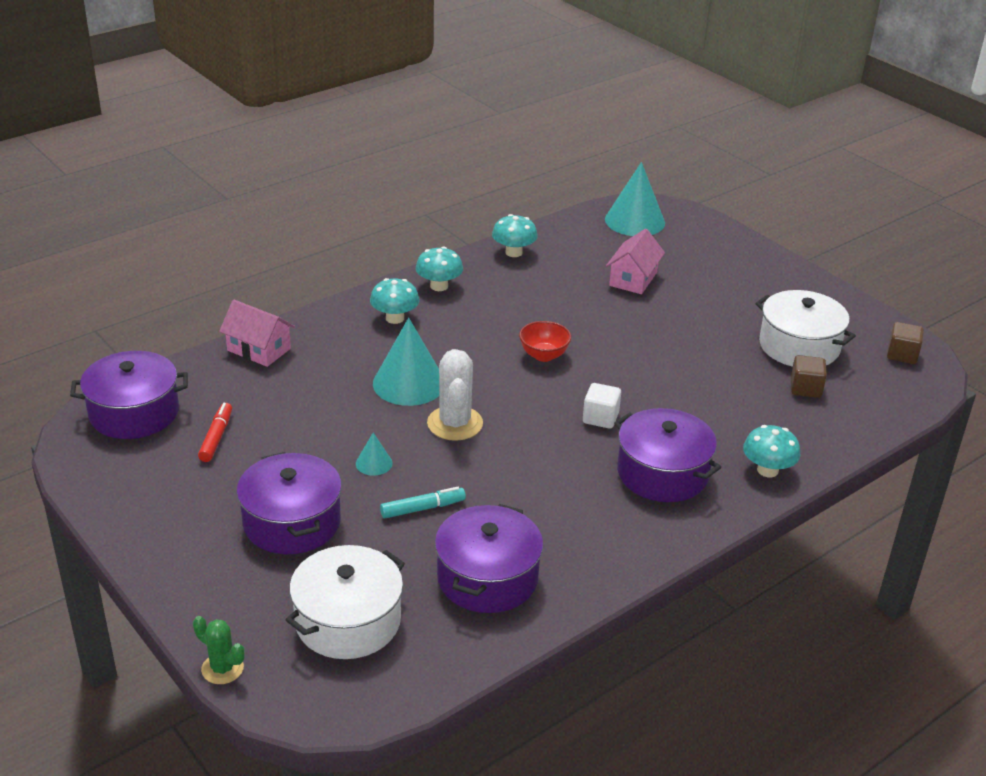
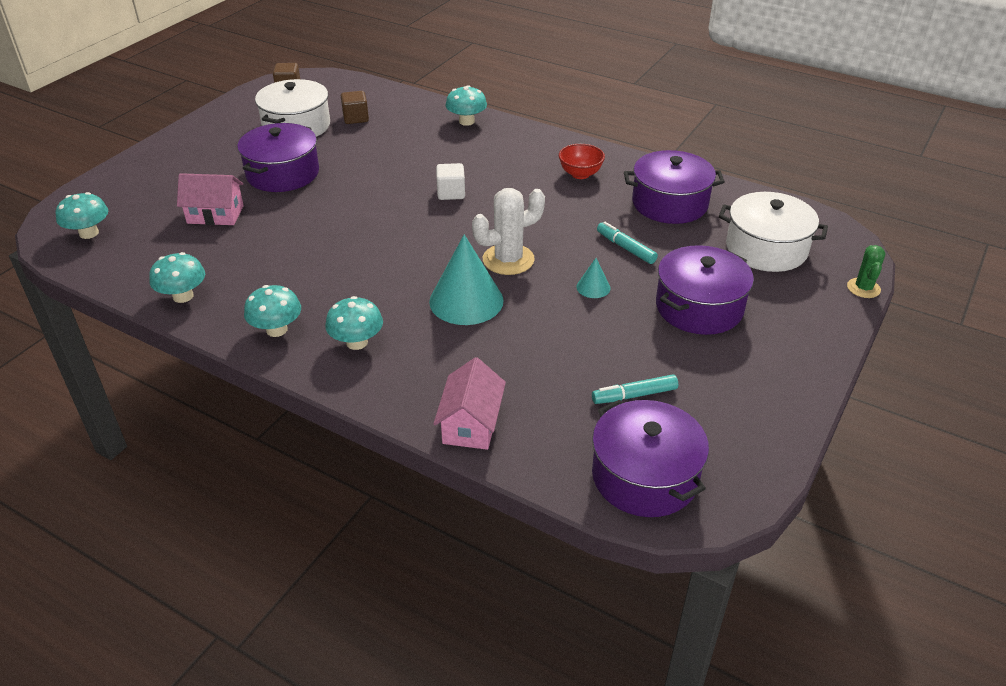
camera: 110 degrees left, 5 degrees up
(216, 437) = (635, 395): red marker -> turquoise marker
(544, 355) = (375, 237): red bowl -> red bowl (580, 174)
(634, 221) = (89, 233): turquoise cone -> turquoise mushroom
(662, 473) = (500, 157): purple pot -> purple pot (283, 173)

